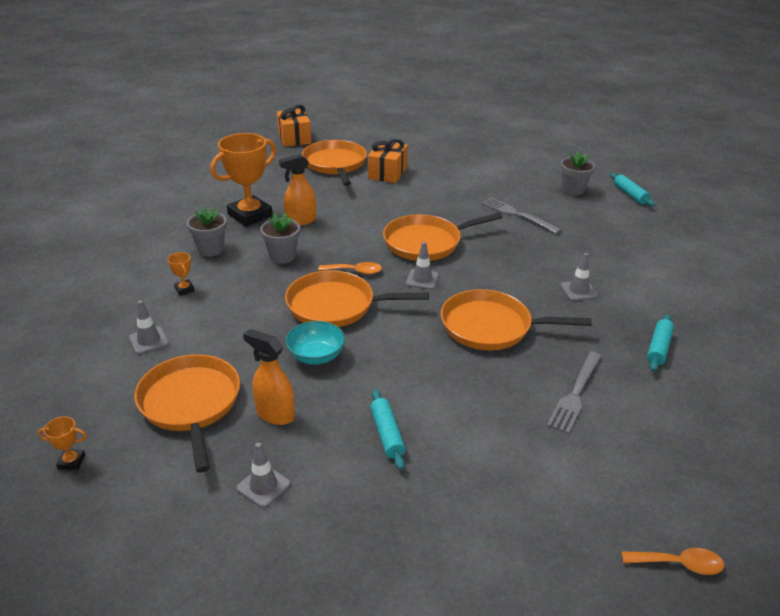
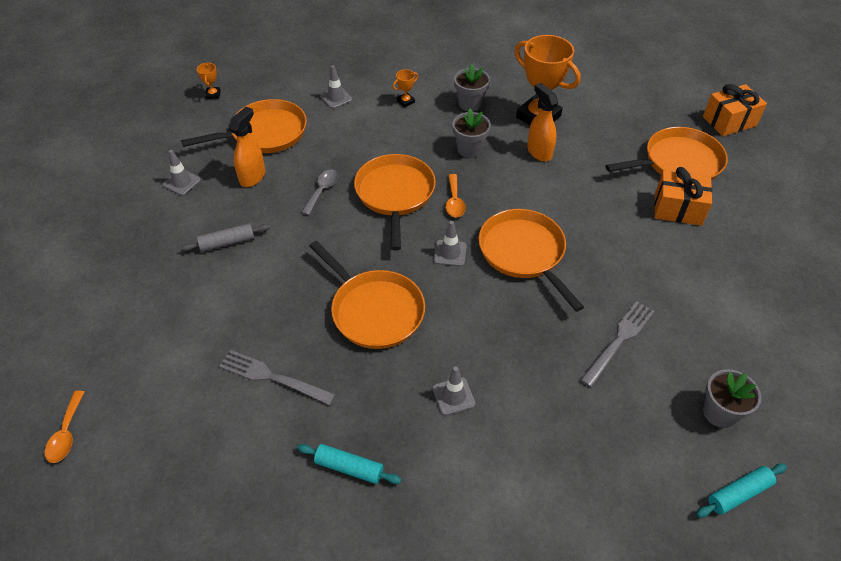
camera: 85 degrees right, 15 degrees up
(316, 356) = (322, 190): turquoise bowl -> grey spoon
(387, 434) = (227, 242): turquoise rolling pin -> grey rolling pin
(490, 327) = (374, 310): orange pan -> orange pan turned 135 degrees clockwise

